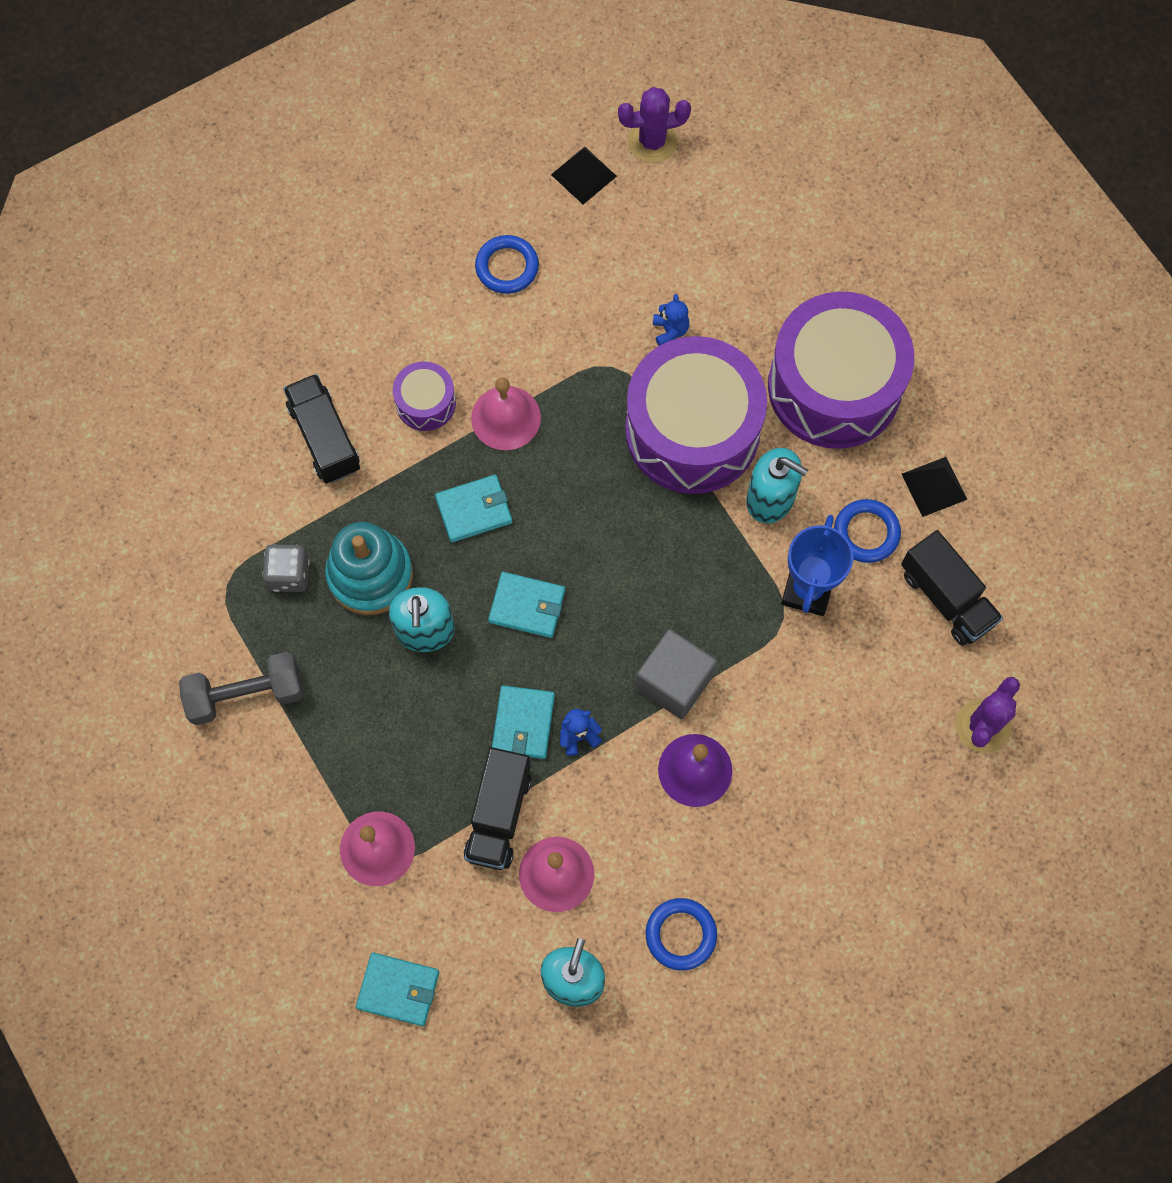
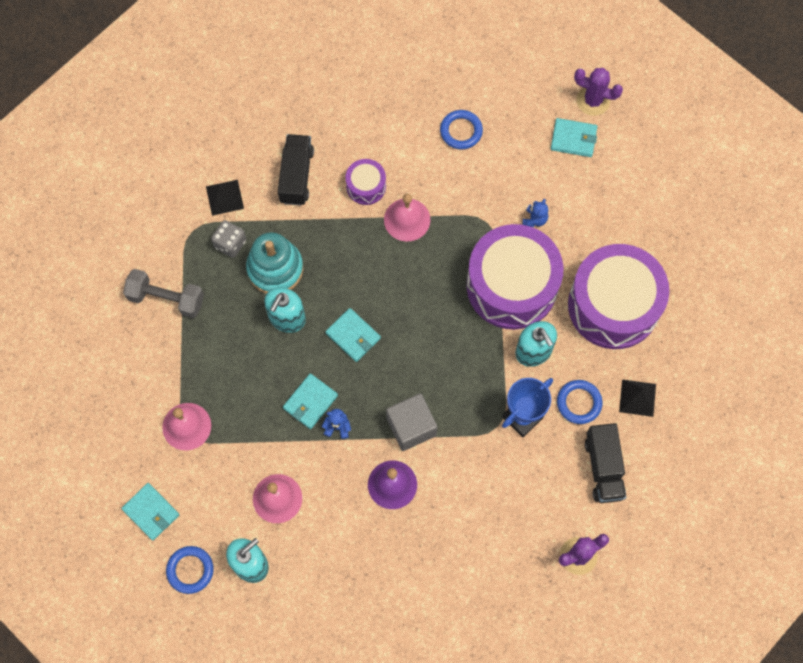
camera: 30 degrees right, 0 degrees up
(474, 510) = (356, 263): turquoise wallet -> turquoise wallet (573, 139)
(498, 815) = (265, 446): black truck -> none
(583, 175) = (539, 100): black pyramid -> black pyramid (224, 197)
(680, 934) = (326, 574): blue ring -> blue ring (190, 570)

